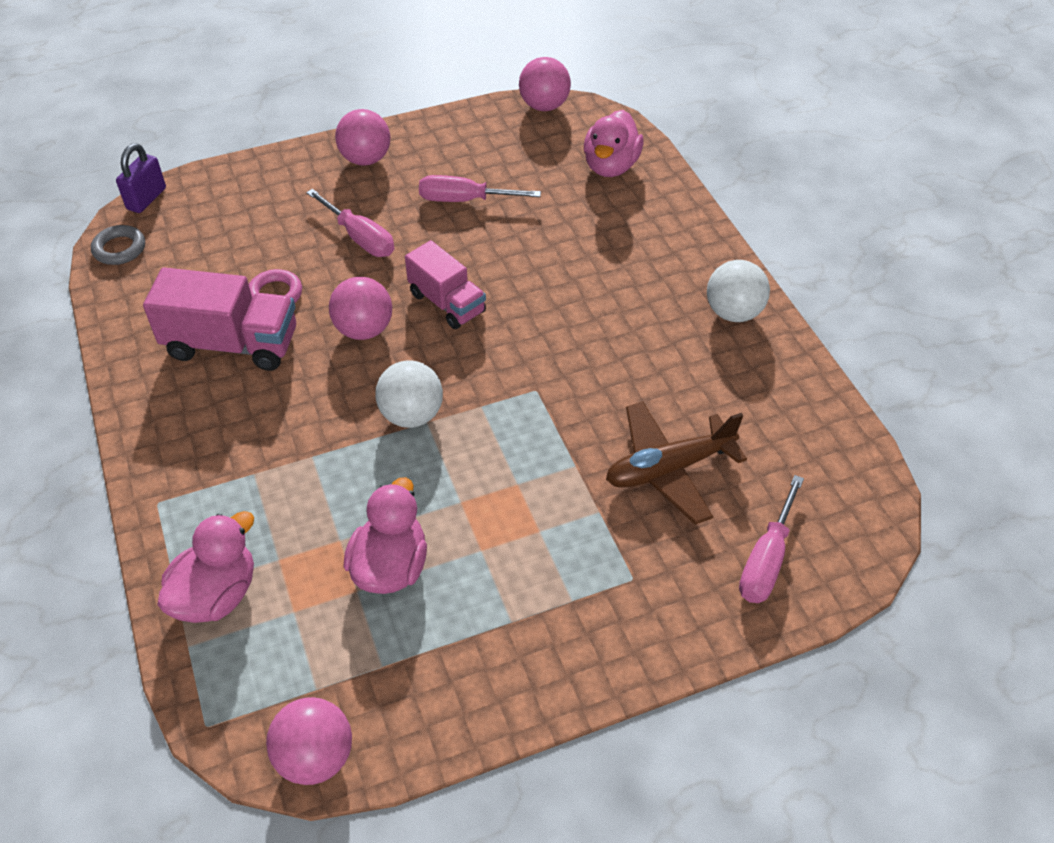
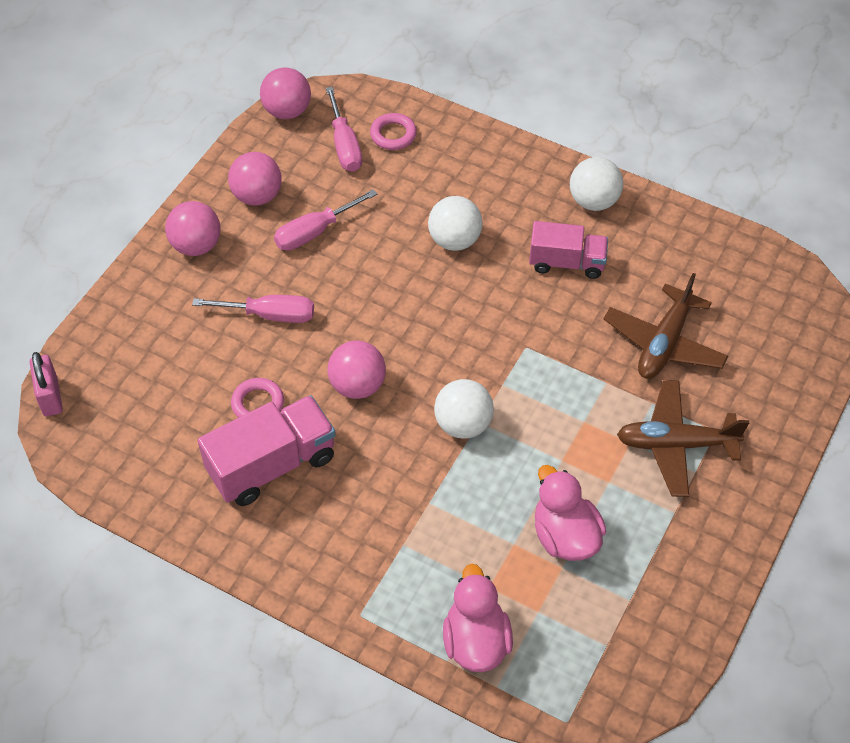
camera: 40 degrees left, 5 degrees up
(119, 249) = (82, 453): grey ring -> none
(146, 199) = (50, 397): purple padlock -> pink padlock
(315, 757) = (652, 684): pink ball -> pink ball (257, 196)
(447, 303) = (394, 324): pink truck -> pink truck (566, 263)
(571, 271) = (454, 240): none -> white ball
(580, 563) = (675, 444): none -> brown plane
(611, 166) = (393, 134): pink duck -> pink ring
(766, 560) = (776, 362): pink screwdriver -> pink screwdriver (344, 145)

